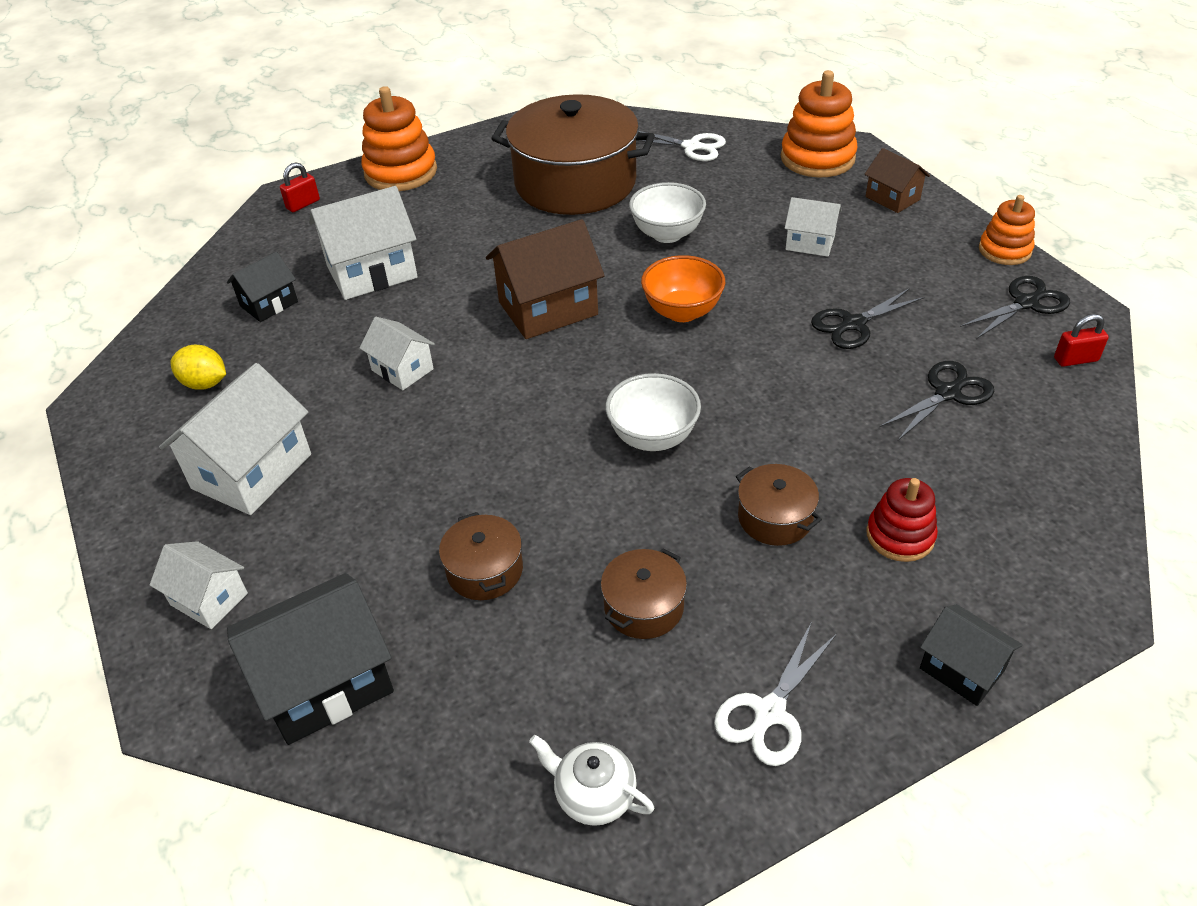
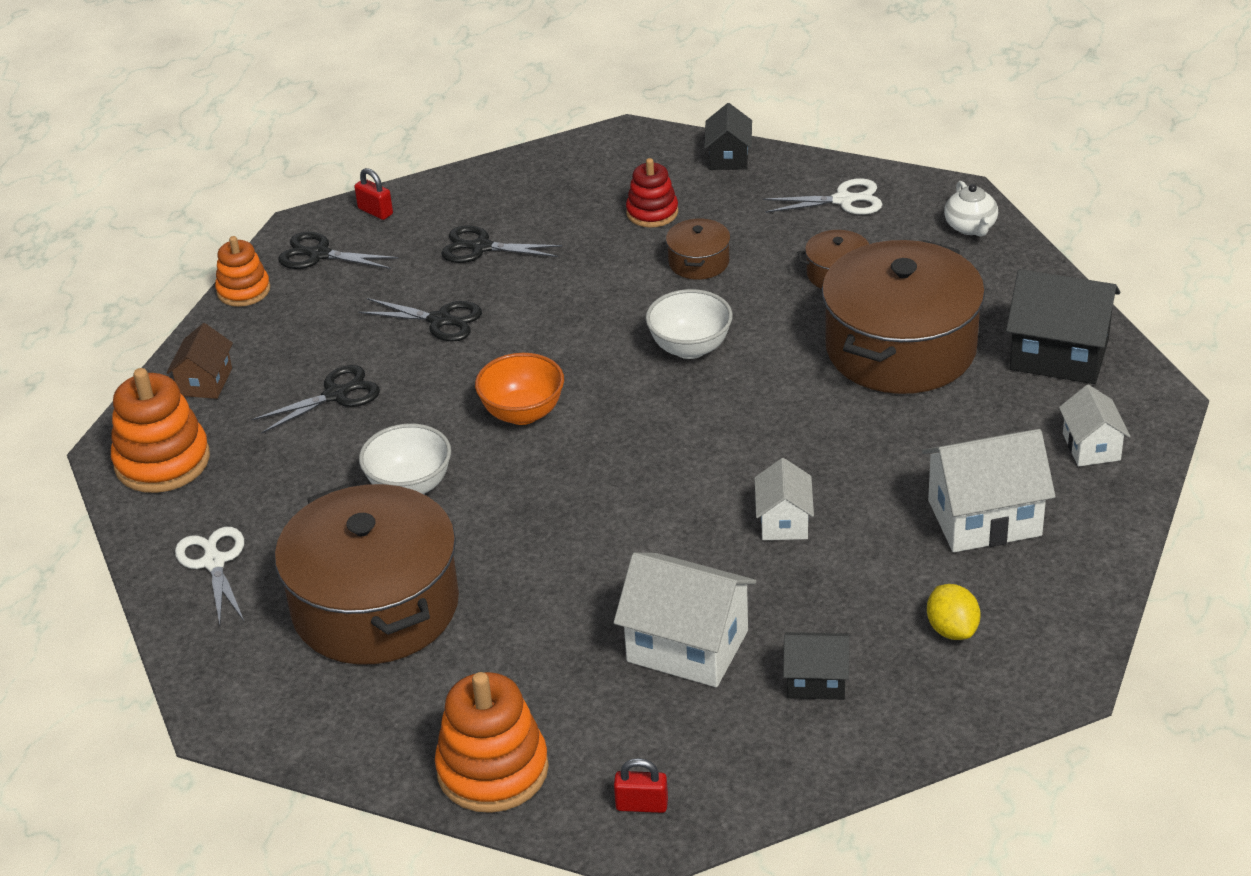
camera: 130 degrees left, 5 degrees down
(485, 570) = (900, 348): brown pot -> brown pot, size x2.34
(548, 308) = (606, 491): brown house -> none
(810, 243) = (336, 395): white house -> black scissors

